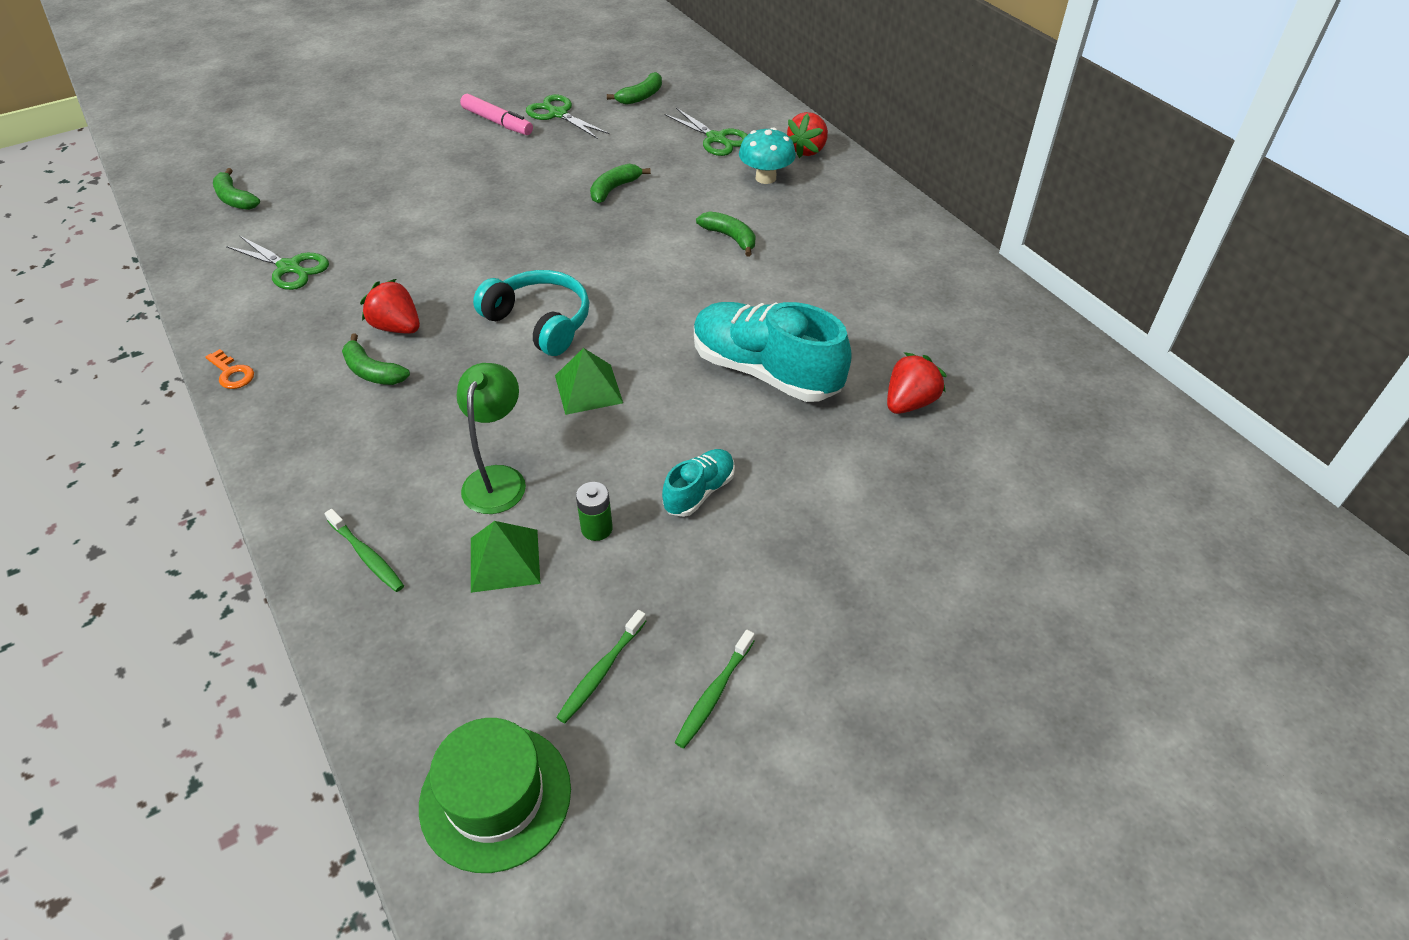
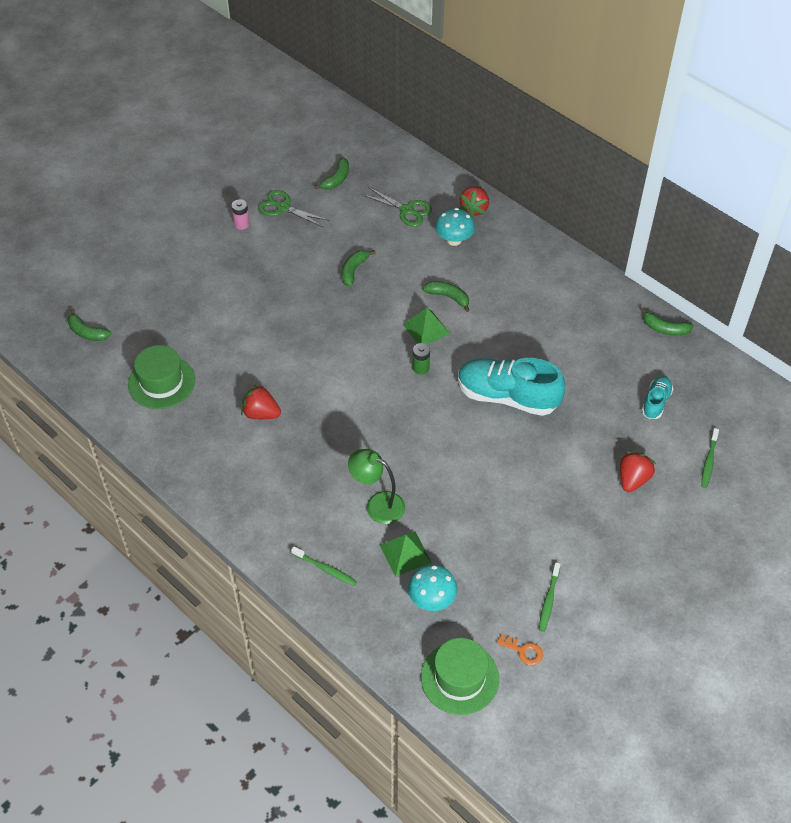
camera: 15 degrees left, 5 degrees up
(232, 373) = (172, 470): orange key -> orange key (523, 651)
(289, 267) = (161, 382): green scissors -> green hat
(372, 371) = (263, 449): green banana -> green banana (664, 328)
(497, 122) = (241, 224): pink marker -> pink battery
(498, 478) = (377, 504): green lamp -> green lamp turned 60 degrees counterclockwise
(512, 644) = (432, 599): none -> turquoise mushroom
(540, 322) = (352, 390): turquoise headphones -> none
(588, 389) = (404, 432): green pyramid -> green pyramid (426, 329)
(597, 528) = (448, 522): green battery -> green battery (420, 368)
(601, 671) = (485, 603): green toothbrush -> green toothbrush (708, 461)
(699, 492) = (498, 486): turquoise shoe -> turquoise shoe (656, 402)
(909, 402) = (599, 400): red strawberry -> red strawberry (633, 479)

